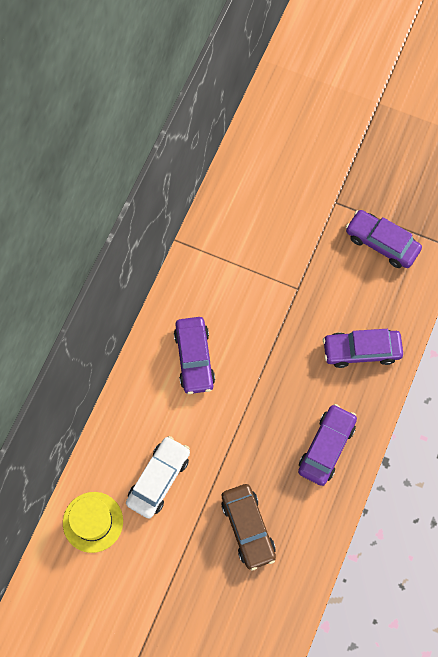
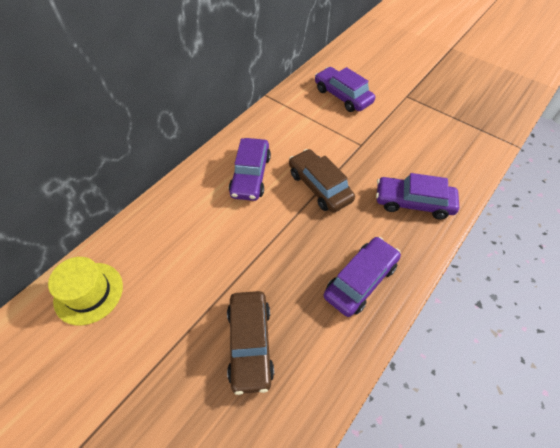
camera: 15 degrees right, 15 degrees down
(159, 479) = (174, 268): white car -> none
(267, 354) = (319, 186): none -> brown car
(382, 243) = (444, 128): purple car -> purple car (342, 96)

